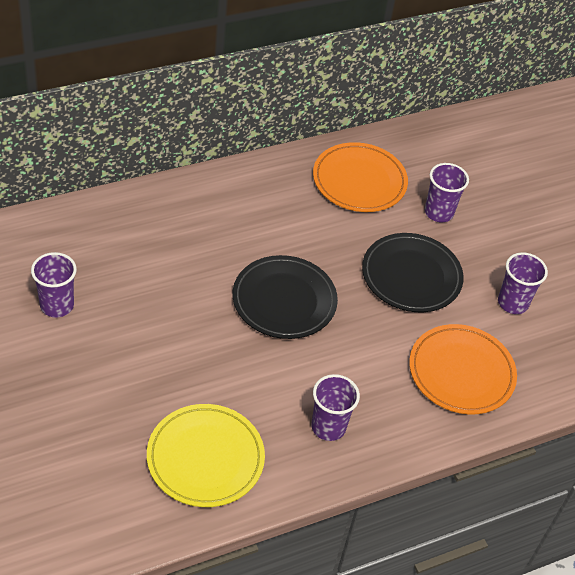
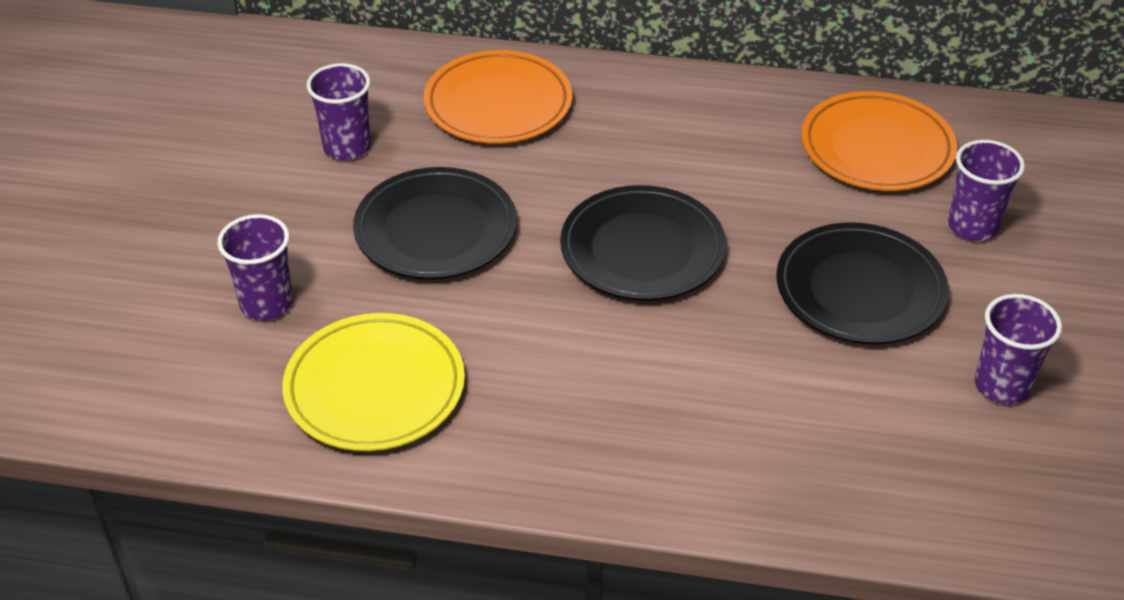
camera: 40 degrees right, 5 degrees down
(158, 339) = (435, 229): none -> black plate
(328, 427) = (573, 424): purple cup -> purple cup (266, 304)
(461, 372) = (837, 442): orange plate -> orange plate (498, 103)

